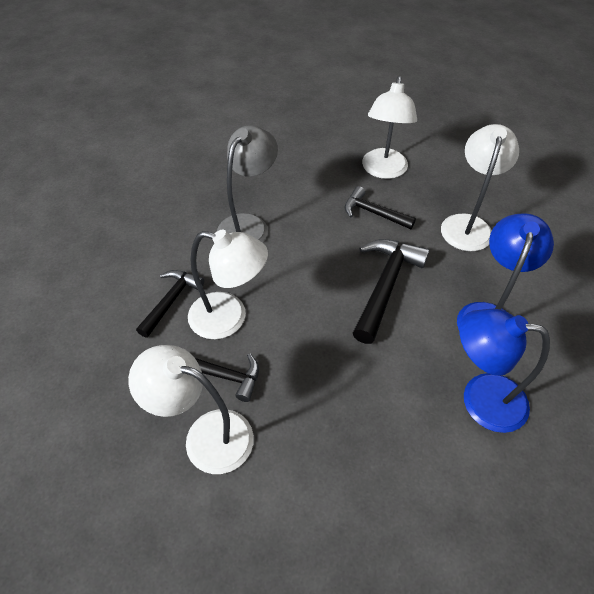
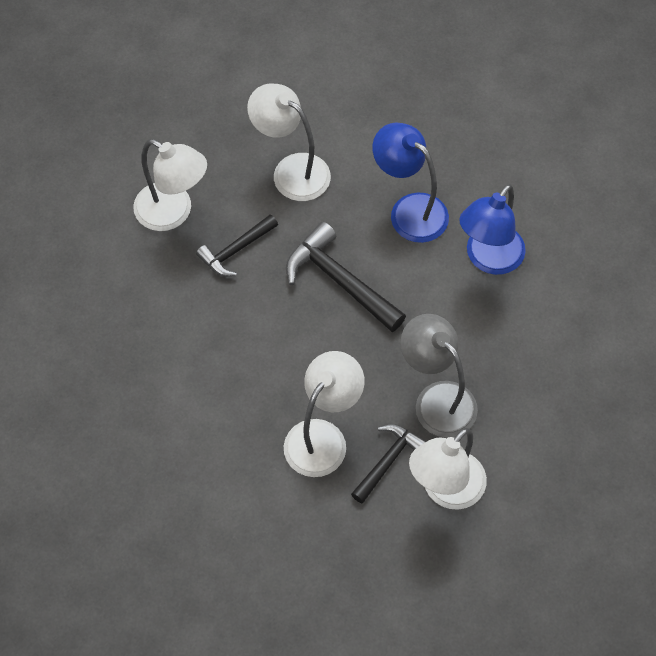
camera: 70 degrees left, 10 degrees up
(171, 301) = (277, 488): black hammer -> none
(248, 225) = (198, 382): grey lamp -> grey lamp (436, 399)

